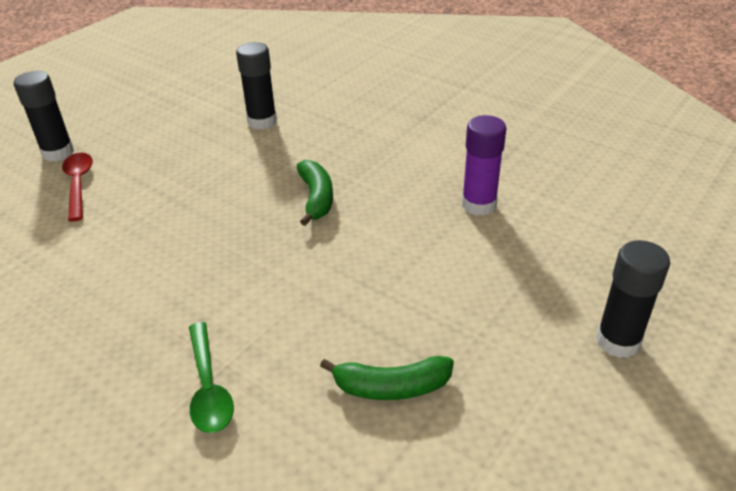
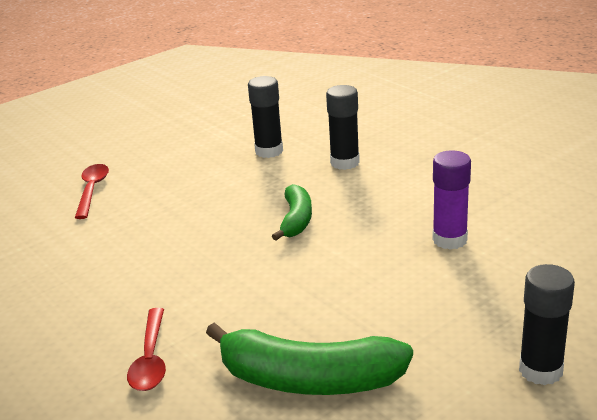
camera: 15 degrees right, 10 degrees down
(58, 153) = (82, 163): black glue stick -> black glue stick (345, 162)
(208, 387) = (150, 359): green spoon -> red spoon
(391, 387) = (308, 379): green banana -> green banana, size x1.72

